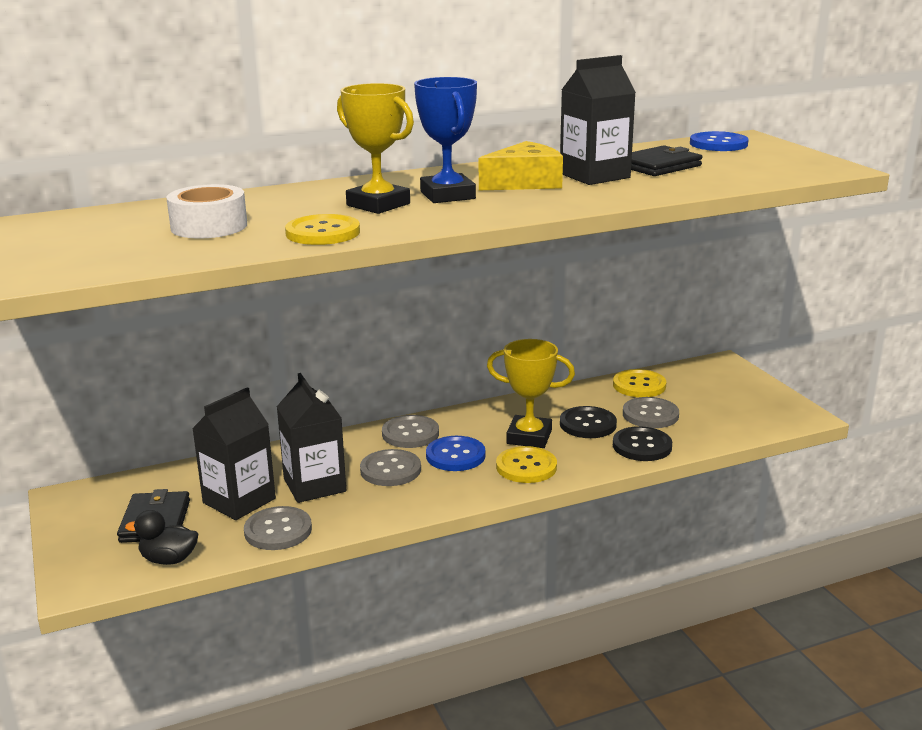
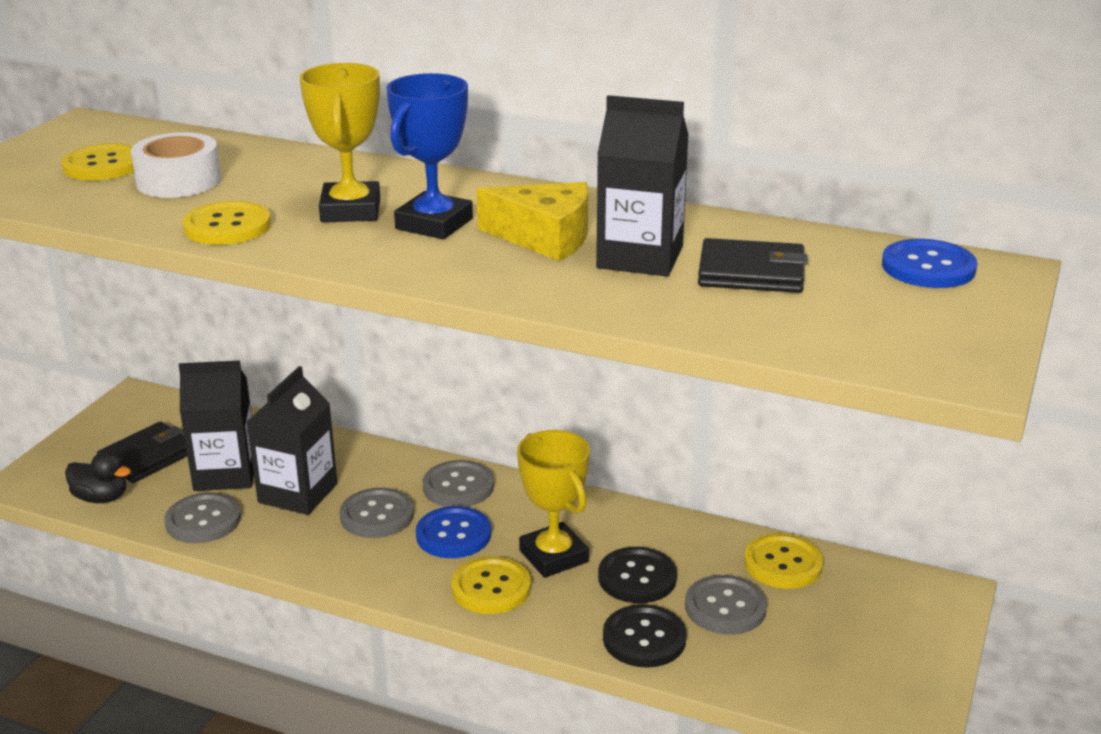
camera: 45 degrees right, 5 degrees up
(116, 236) = (103, 165): none -> yellow button
(169, 559) = (101, 498): black duck -> black duck turned 150 degrees clockwise

